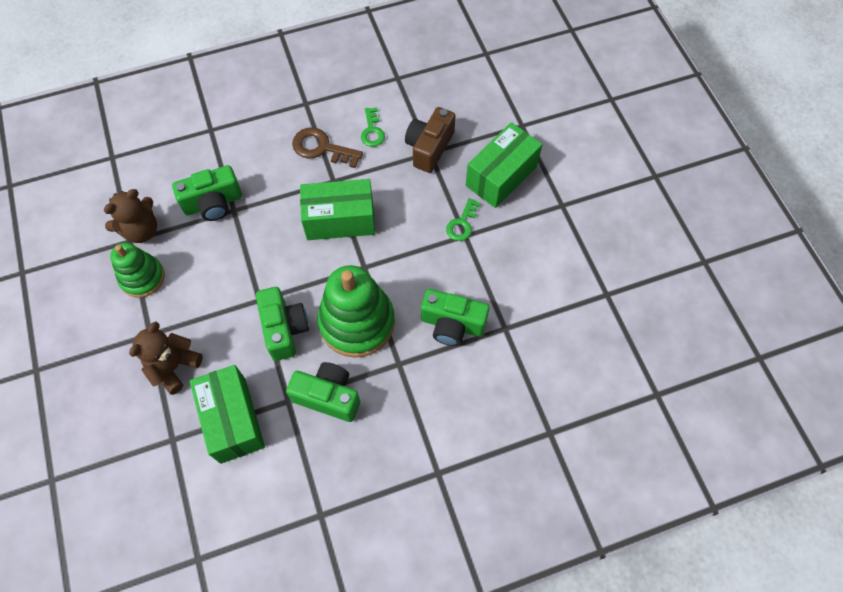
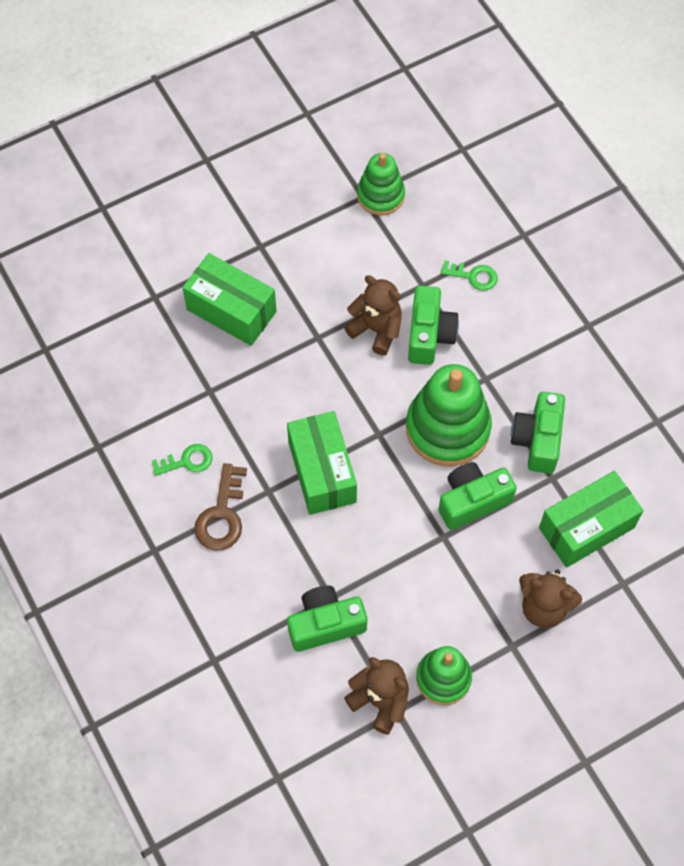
camera: 100 degrees left, 0 degrees up
(213, 203) = (325, 624): green camera -> green camera turned 75 degrees counterclockwise
(429, 148) = (203, 392): brown camera -> none
(462, 224) = (303, 342): green key -> green key (473, 276)
(465, 282) = (376, 329): none -> brown teddy bear
(607, 309) = (380, 195): none -> green stacking toy

